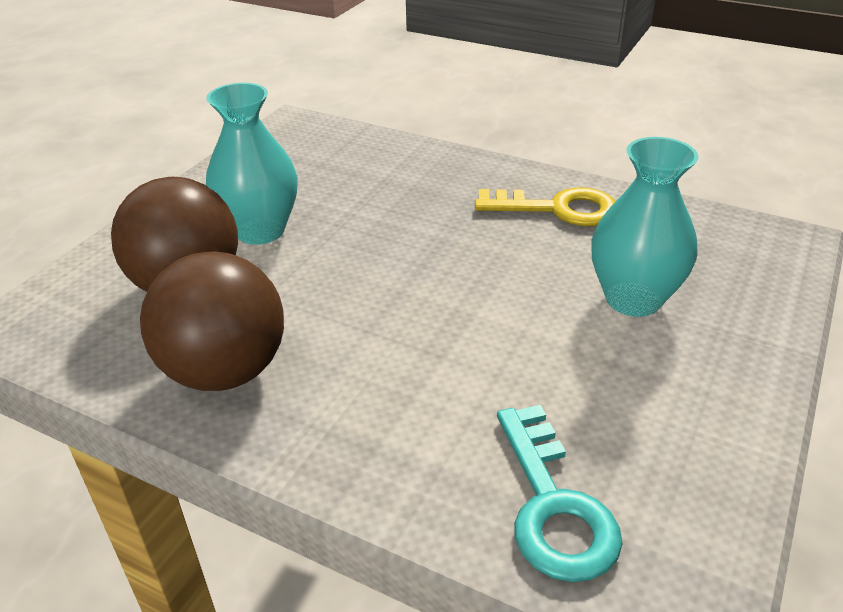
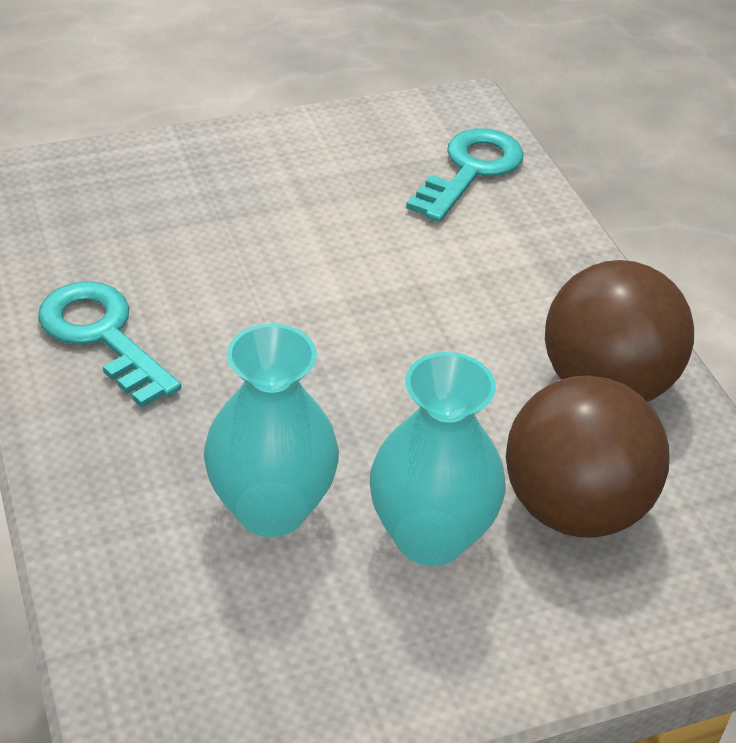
camera: 140 degrees left, 5 degrees up
(557, 209) = (102, 336): yellow key -> turquoise key
(633, 299) = (209, 224): turquoise vase -> turquoise vase (271, 509)

